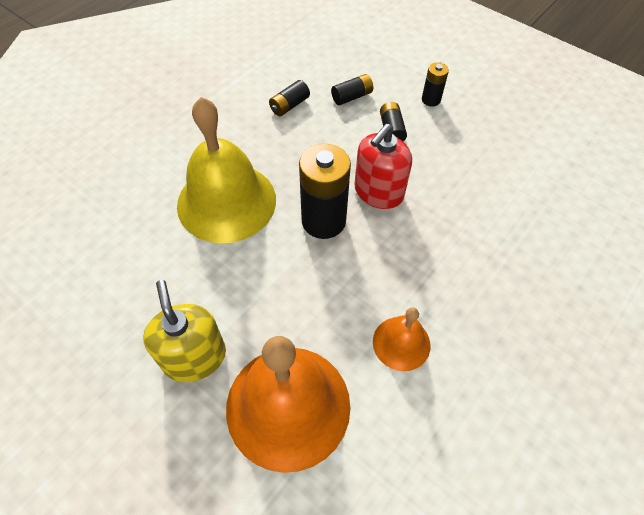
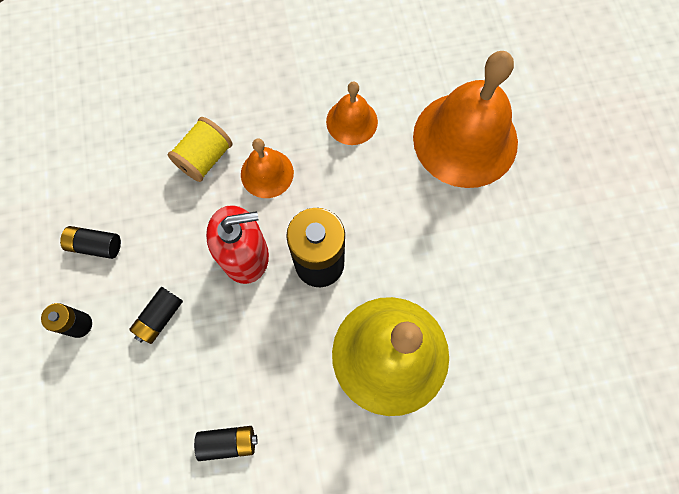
camera: 140 degrees left, 15 degrees up
(194, 357) = (511, 221): yellow soap dispenser -> none
(352, 97) = (151, 399): black battery -> black battery (95, 245)
(422, 252) = (267, 173): none -> orange bell
(476, 230) = (205, 158): none -> yellow spool

